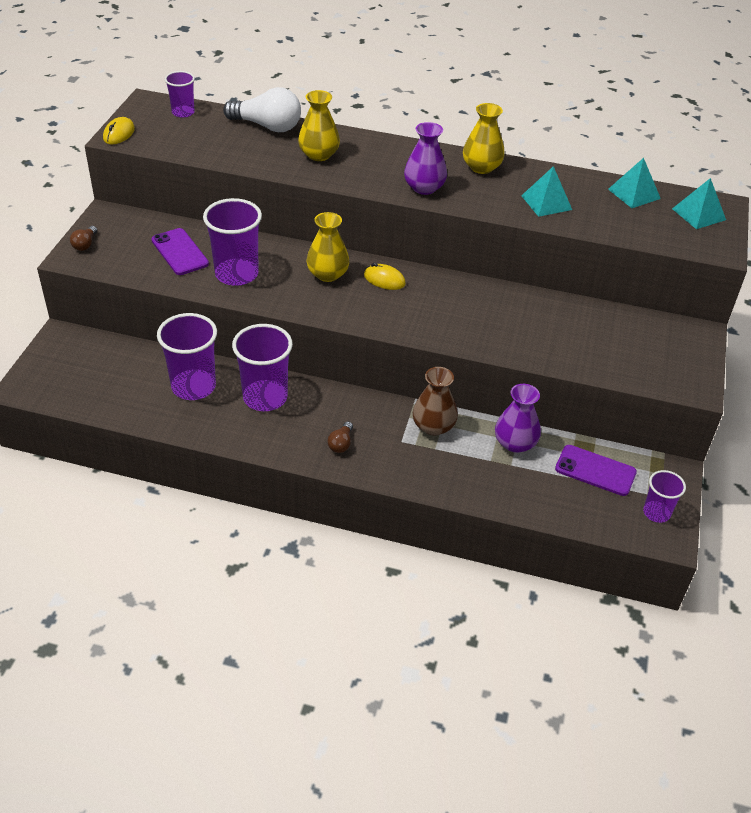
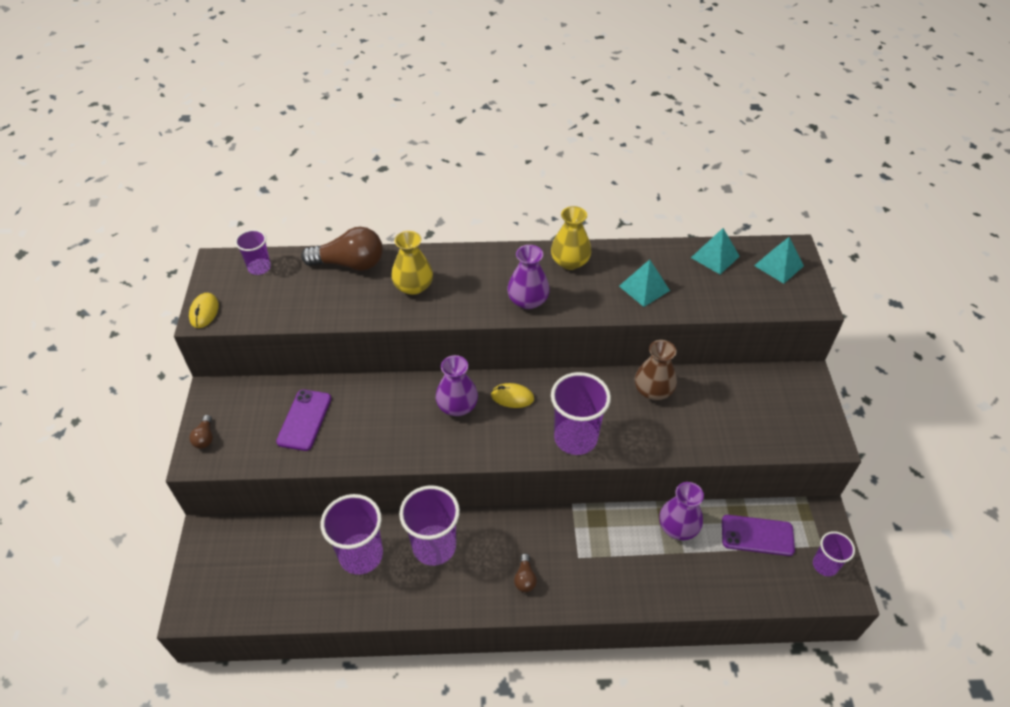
camera: 15 degrees left, 5 degrees up
(180, 252) = (304, 420): purple phone -> purple phone turned 60 degrees clockwise
(236, 274) = (370, 431): purple cup -> purple cup (575, 438)
(267, 126) = (350, 264): white light bulb -> brown light bulb
(327, 274) = (457, 406): yellow vase -> purple vase
(433, 426) = (600, 530): brown vase -> brown vase (653, 390)

